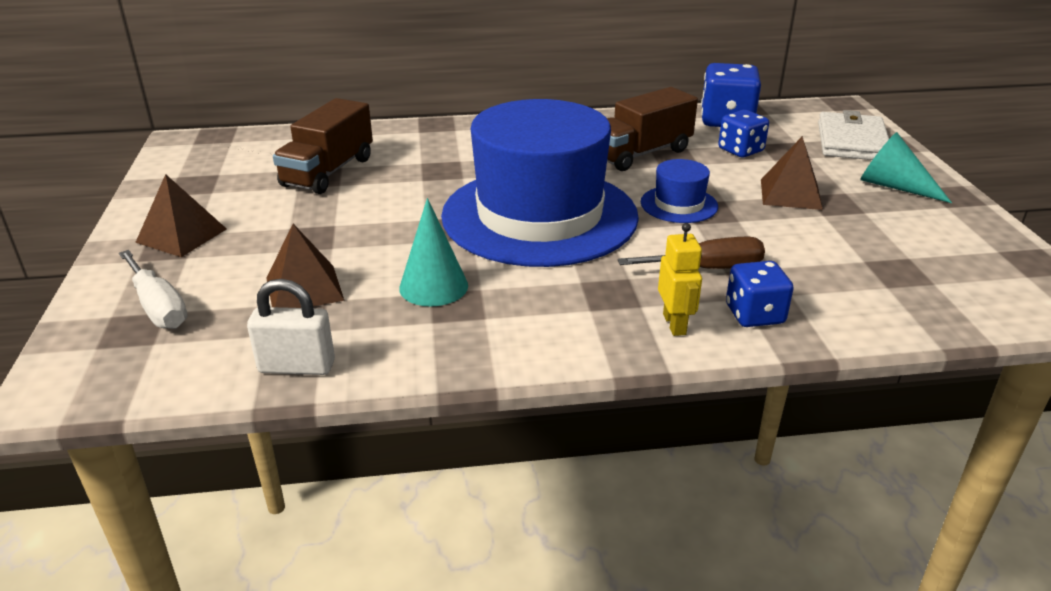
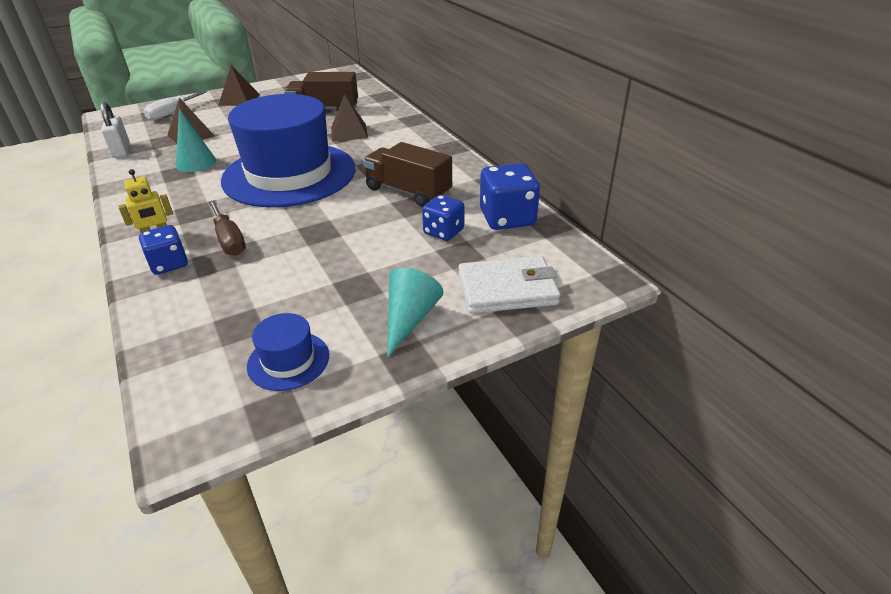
camera: 70 degrees right, 5 degrees up
(679, 204) = (325, 218): blue hat -> blue hat (288, 360)
(790, 194) = (365, 263): brown pyramid -> brown pyramid (349, 132)

